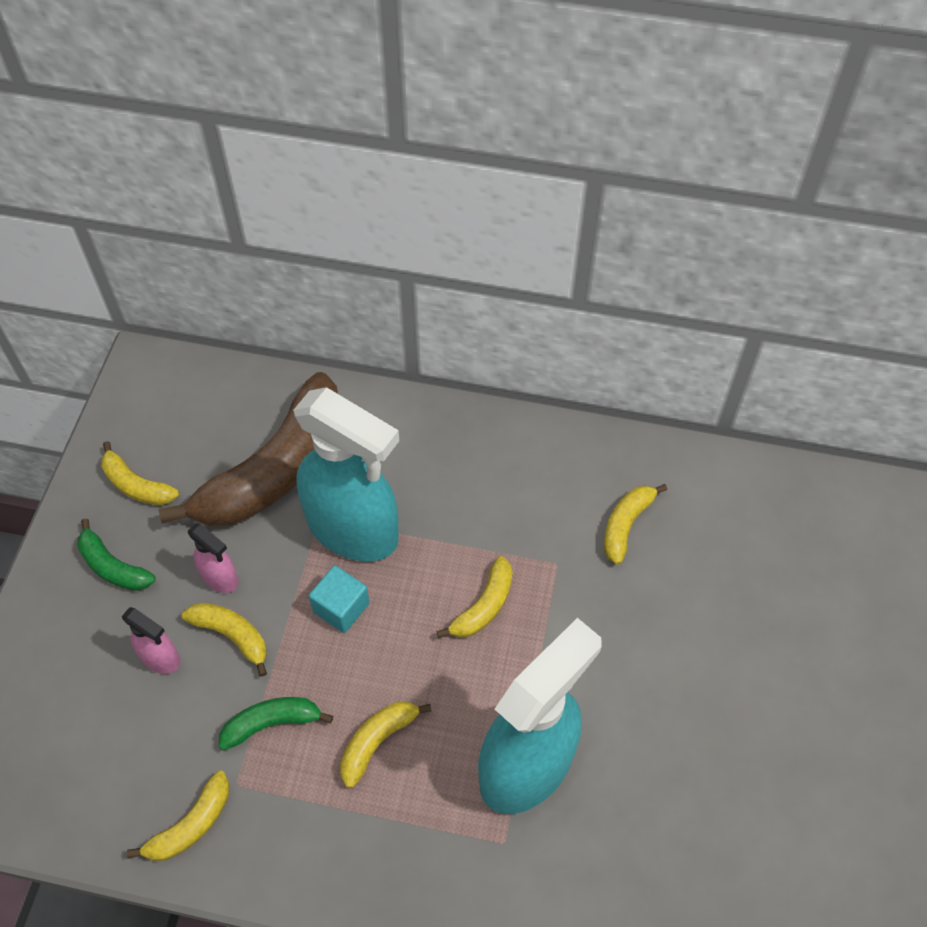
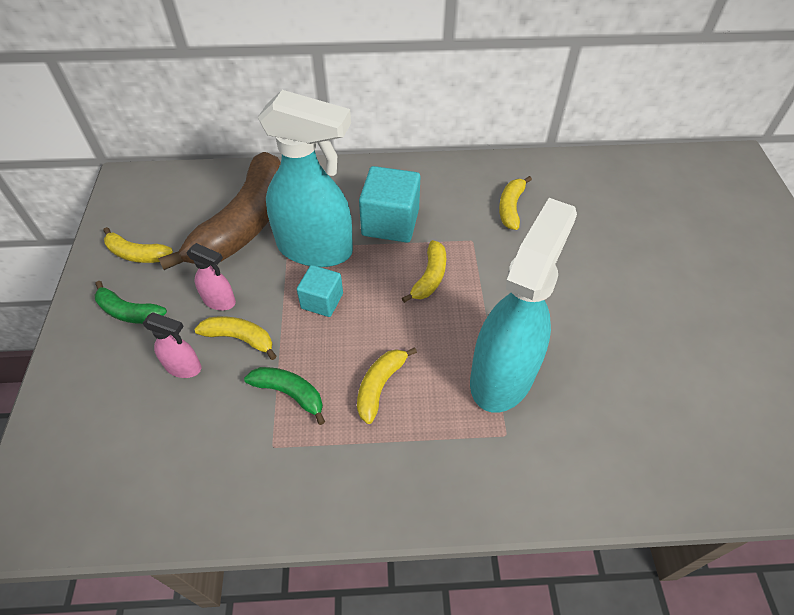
camera: 15 degrees left, 5 degrees down
(191, 825) = (241, 488): yellow banana -> none
(271, 723) = (289, 393): green banana -> green banana turned 60 degrees clockwise
(459, 511) = (390, 222): none -> turquoise cube

